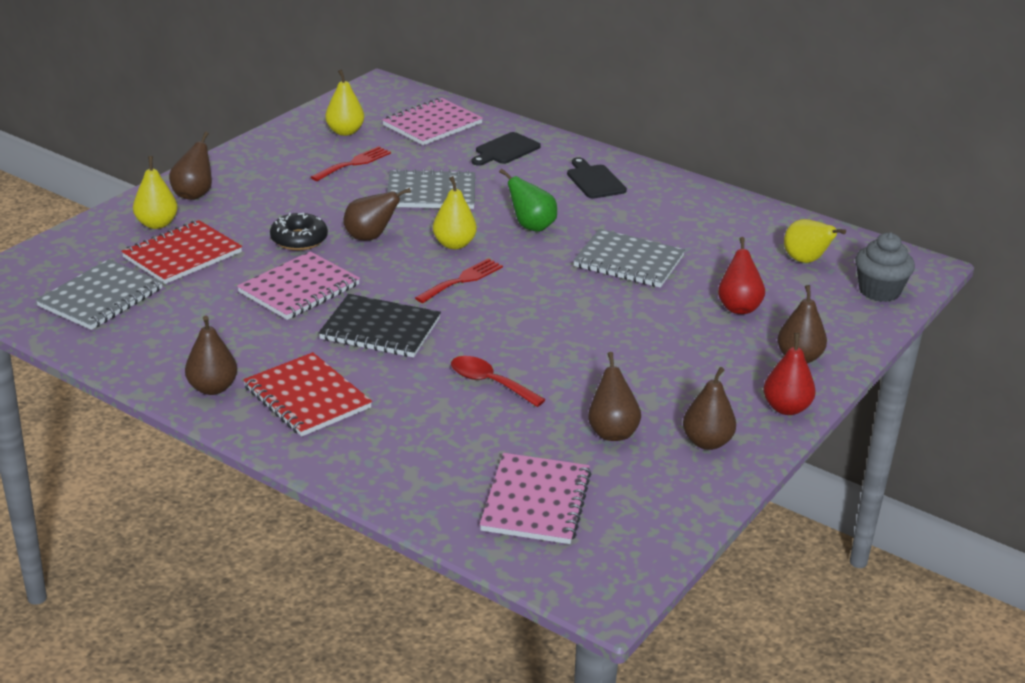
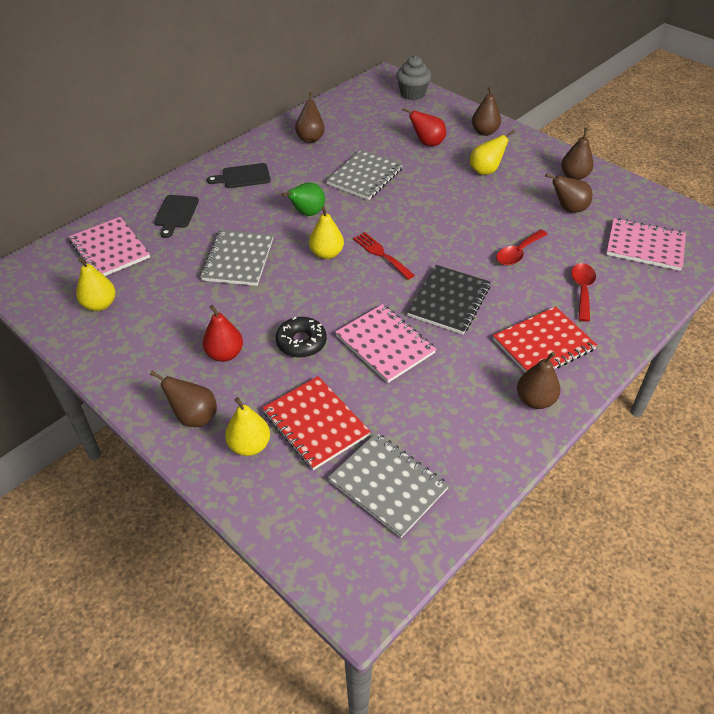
camera: 80 degrees left, 15 degrees up
(354, 163) = (168, 302): red fork -> none
(370, 237) = (306, 299): brown pear -> brown pear (310, 138)
(419, 434) = (582, 290): none -> red spoon
(505, 150) = (176, 213): black cutting board -> black cutting board turned 45 degrees clockwise
(786, 408) = (536, 144): red pear -> red pear (225, 354)
(806, 261) = (374, 111): yellow pear -> yellow pear (485, 171)

